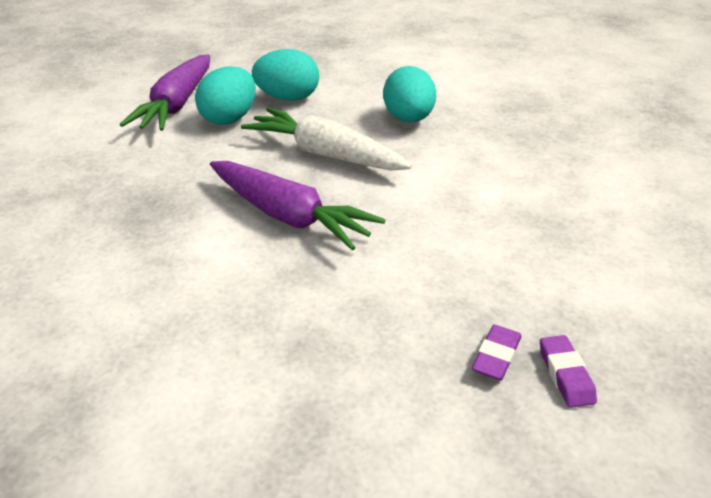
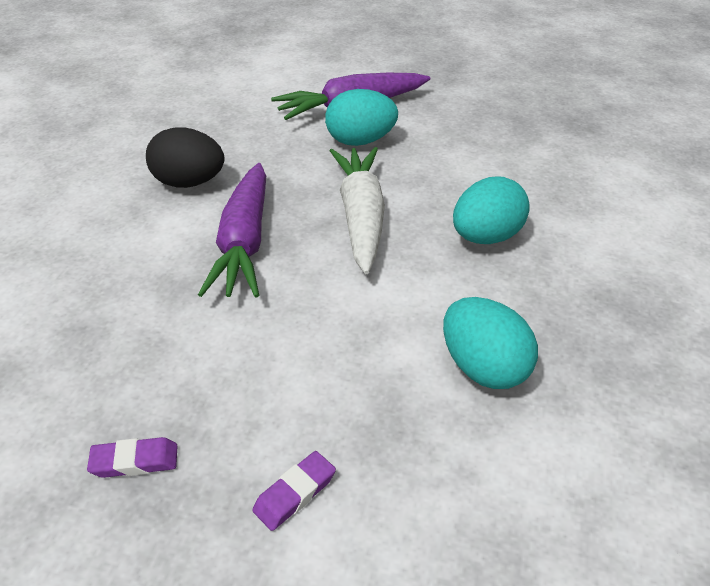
camera: 55 degrees right, 5 degrees up
(162, 216) = (189, 183): none -> black egg
(288, 98) = (433, 152): turquoise egg -> turquoise egg (483, 368)
(565, 375) = (137, 527): purple eraser -> purple eraser (295, 493)

